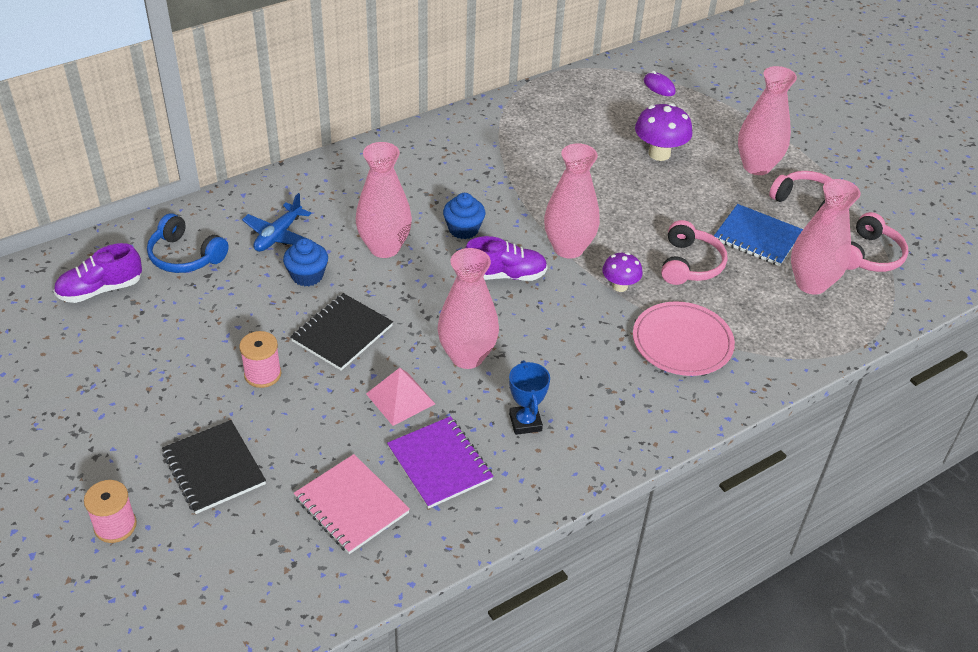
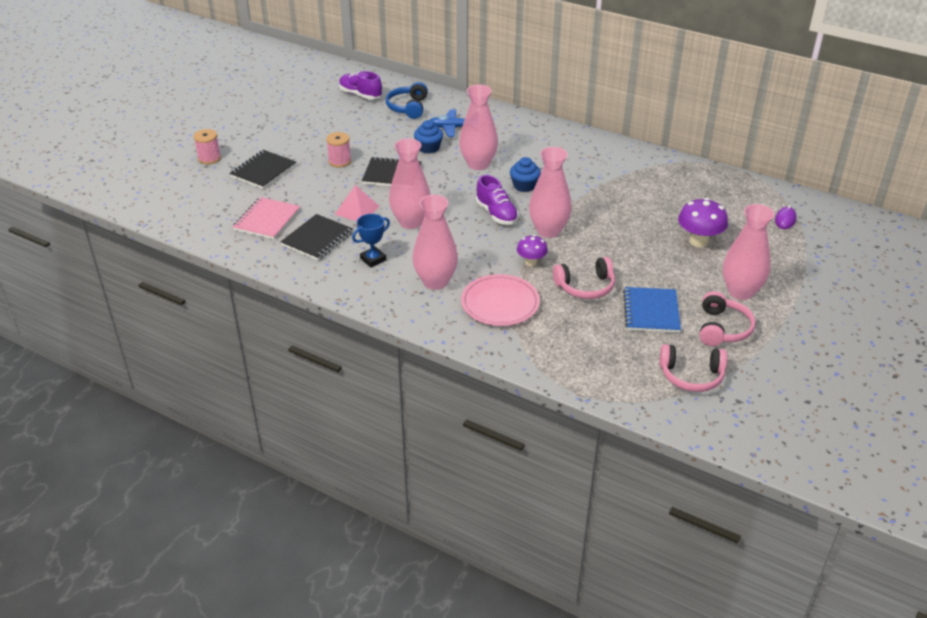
camera: 65 degrees right, 5 degrees down
(440, 463) = (317, 239): purple notebook -> black notebook
(811, 283) = (624, 351): pink vase -> pink vase (435, 282)

